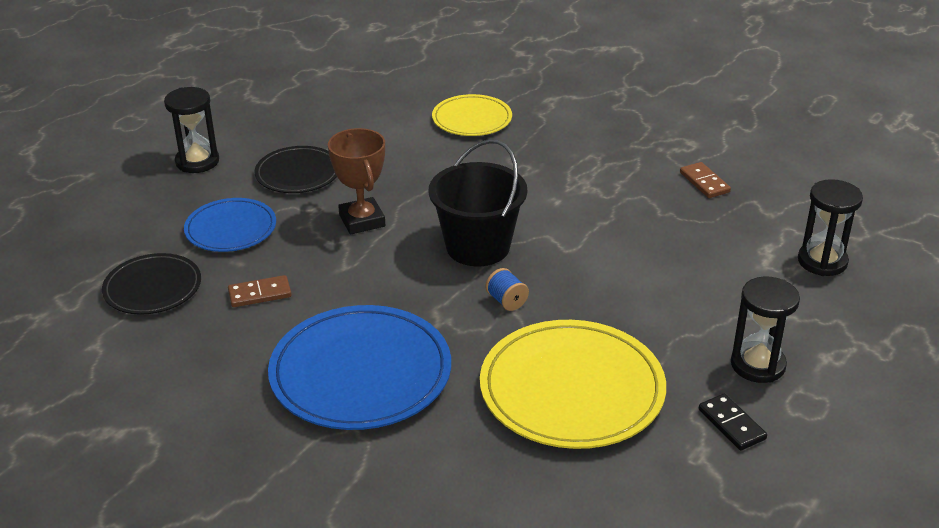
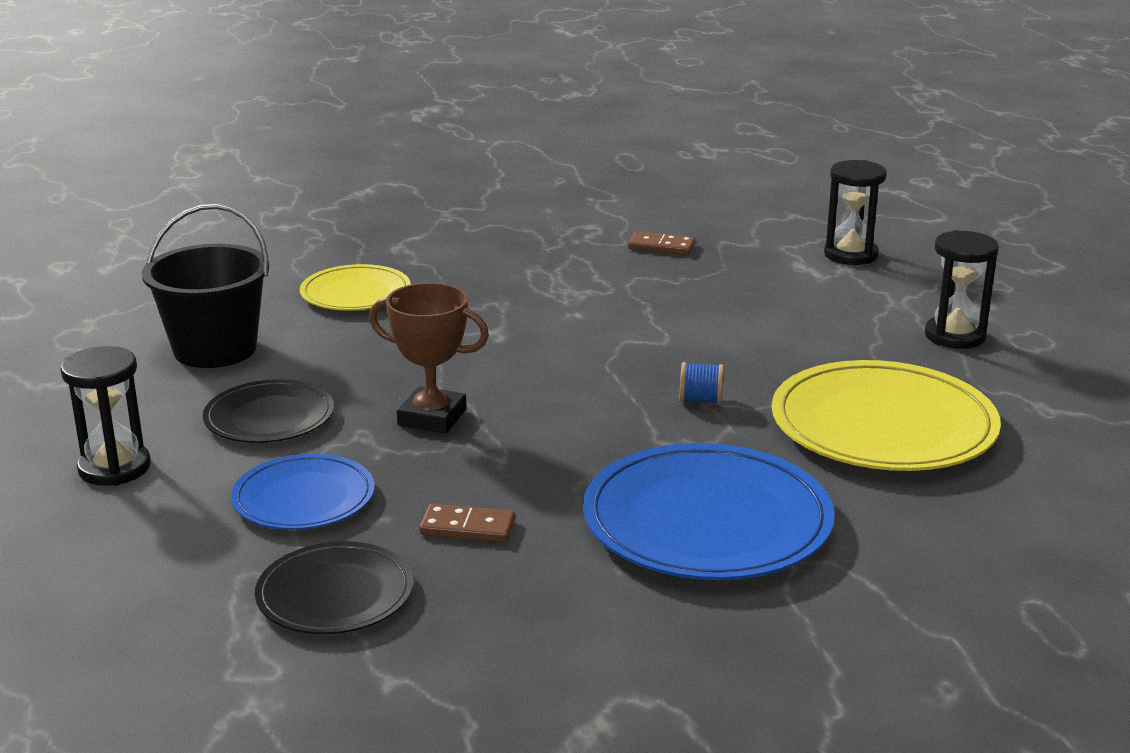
camera: 50 degrees left, 10 degrees down
(260, 294) = (467, 527): brown domino -> brown domino turned 75 degrees clockwise
(478, 247) = (587, 378): black bucket -> black bucket (215, 349)
(731, 424) = (1021, 379): black domino -> none

